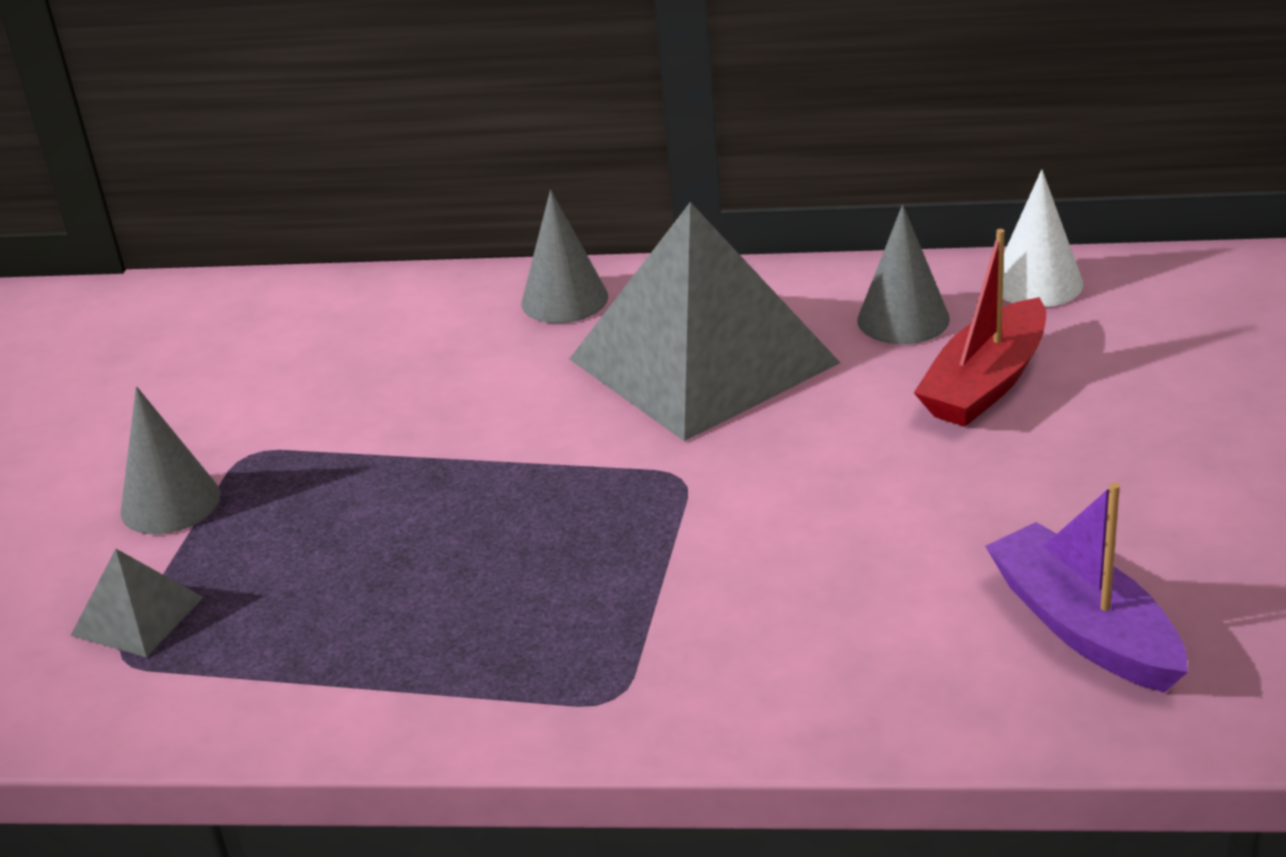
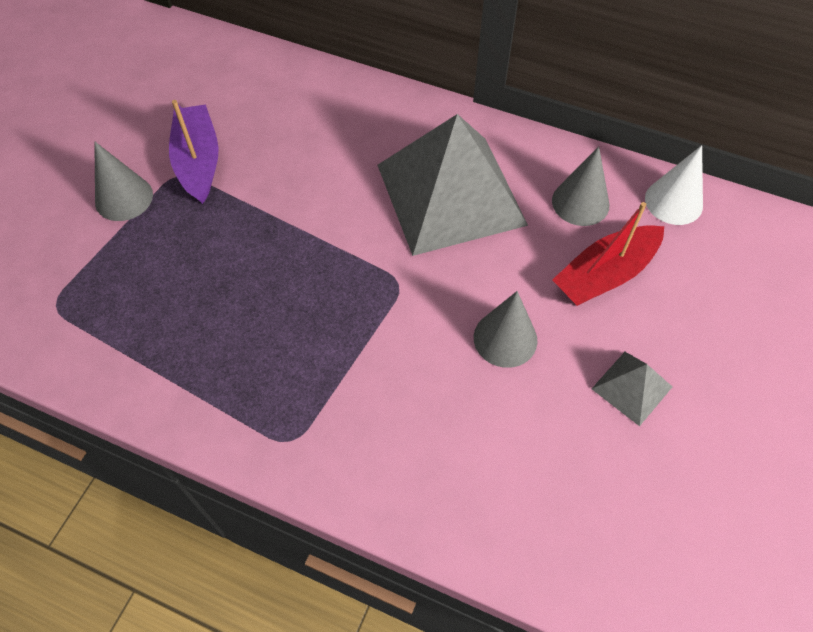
camera: 15 degrees right, 25 degrees up
(137, 616) = (74, 277): grey pyramid -> grey pyramid (632, 387)
(564, 299) = (394, 115): grey cone -> grey cone (505, 338)
(1083, 627) = (572, 496): purple boat -> purple boat (198, 162)

